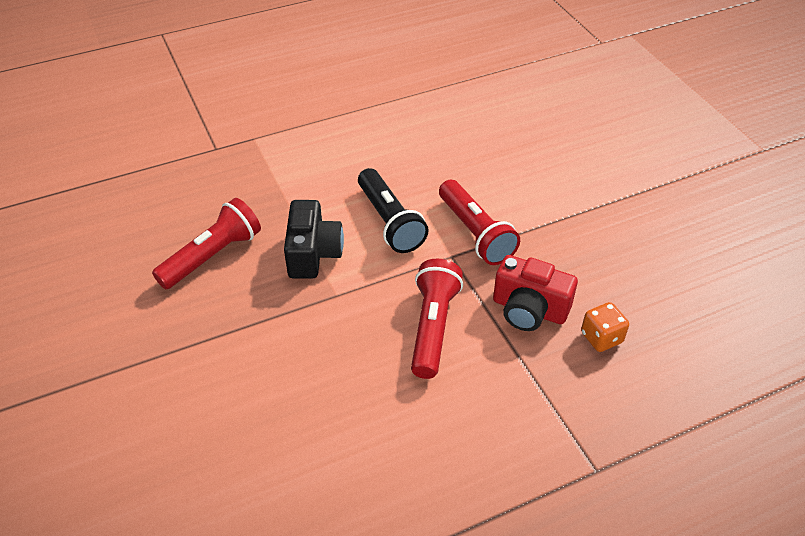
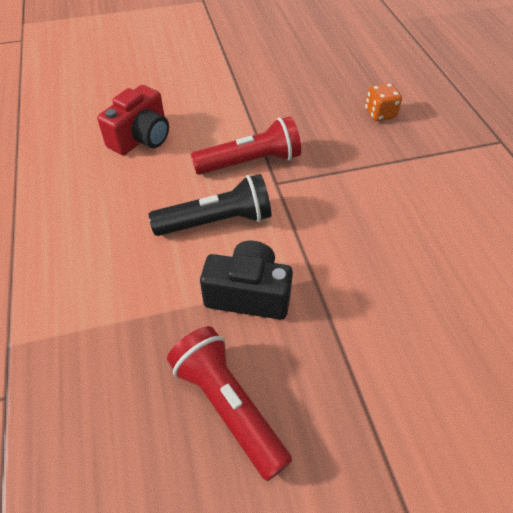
camera: 80 degrees left, 5 degrees up
(433, 327) = (363, 208): red flashlight -> none
(529, 309) = (348, 145): red camera -> red camera (141, 138)

